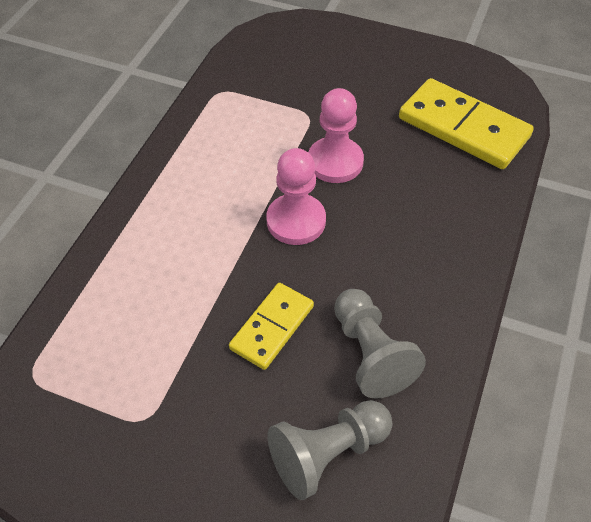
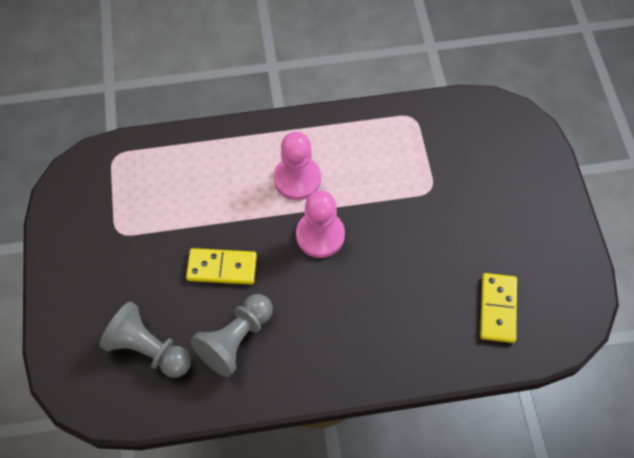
camera: 60 degrees right, 10 degrees up
(335, 162) = (394, 232): pink pawn -> pink pawn (297, 179)
(463, 128) = (497, 308): yellow domino -> yellow domino, size x0.60

